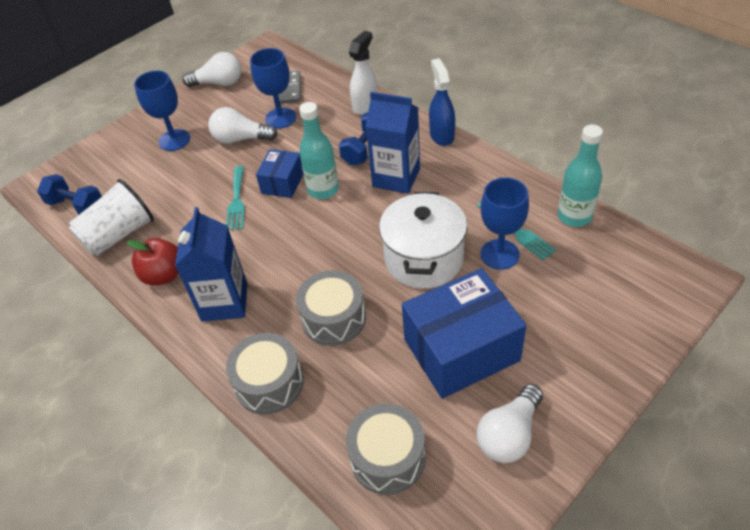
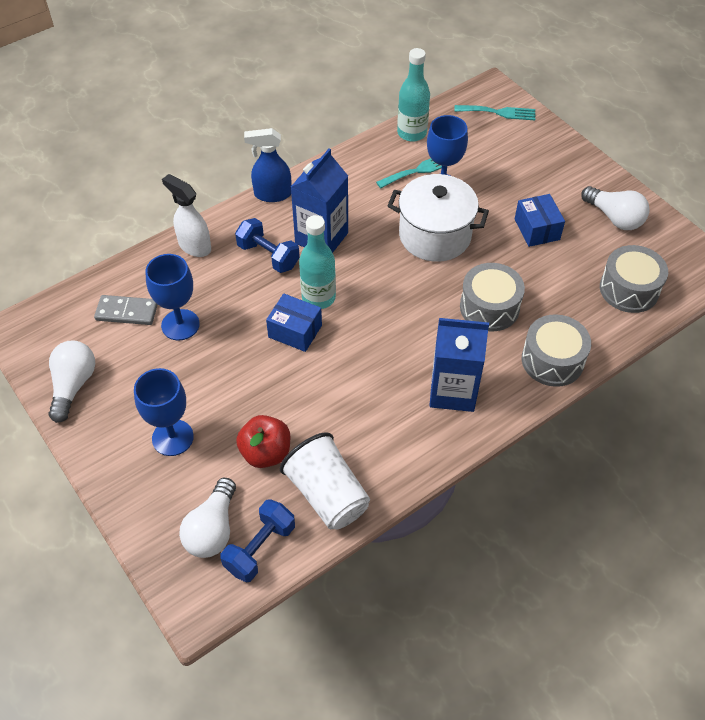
camera: 85 degrees left, 5 degrees up
(163, 275) = (403, 446): red apple -> red apple (266, 453)
(236, 201) = (310, 375): turquoise fork -> turquoise fork (499, 112)
(241, 139) = (202, 366): white light bulb -> white light bulb (212, 529)
(461, 350) = (537, 229): blue box -> blue box, size x0.53

